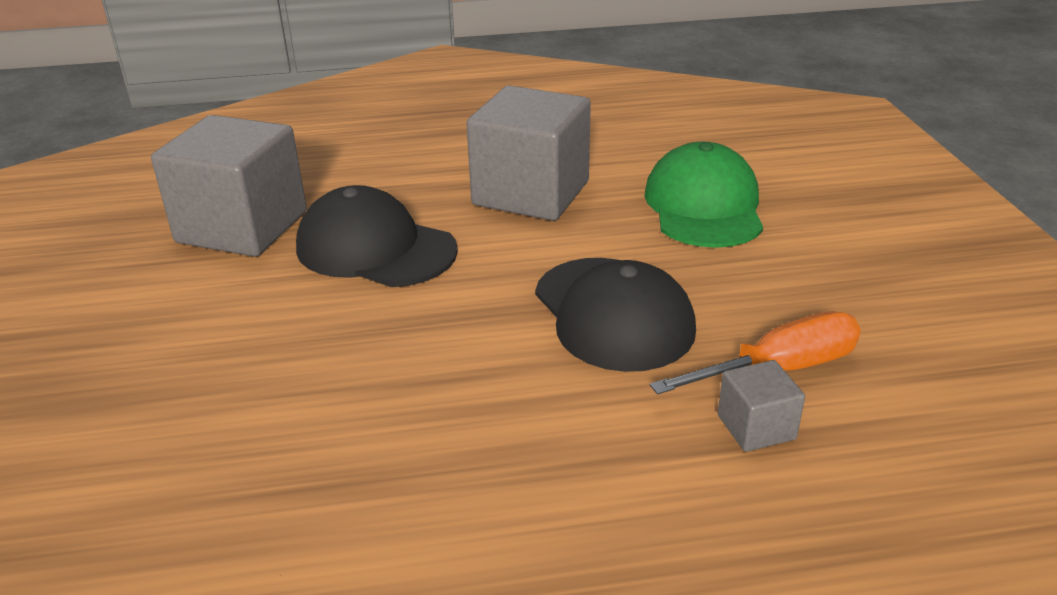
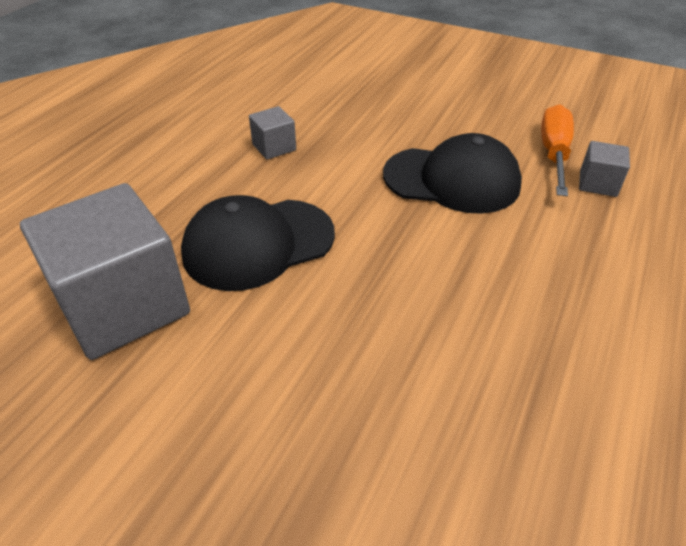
camera: 55 degrees left, 10 degrees up
(531, 193) = (274, 147): grey cube -> grey cube, size x0.45
(704, 206) = (372, 99): green cap -> none

